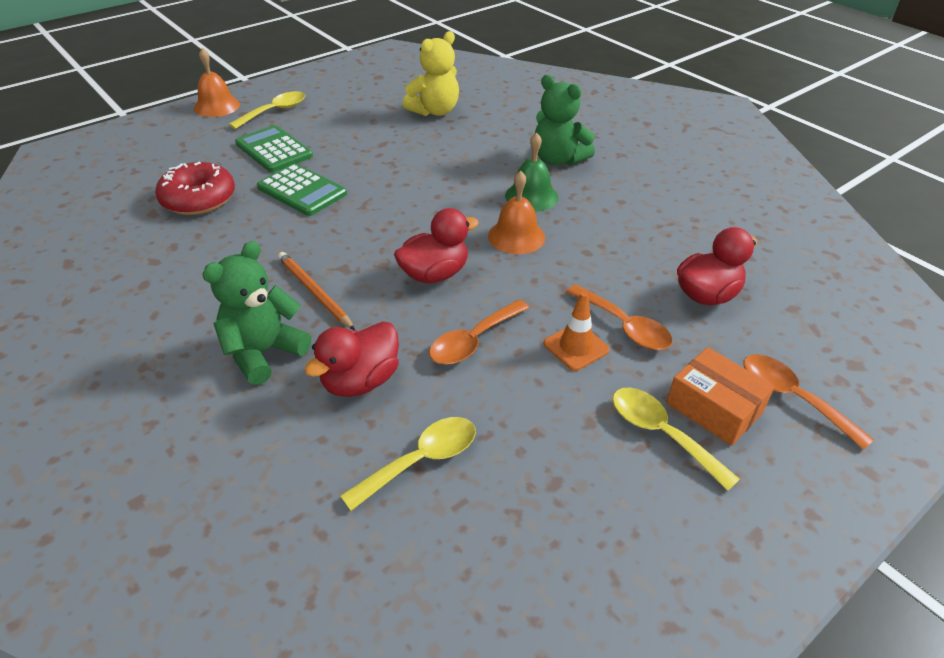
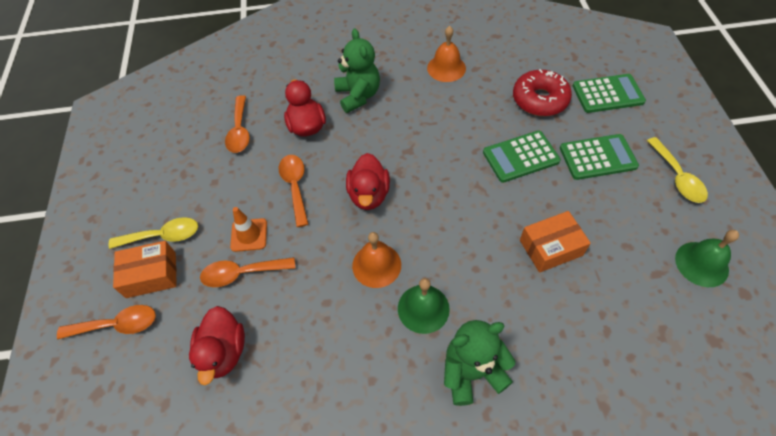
camera: 125 degrees right, 15 degrees up
(169, 160) = (607, 94): none -> green calculator
(217, 106) = (703, 140): orange bell -> orange bell (446, 68)
(314, 292) = (394, 129): orange pencil -> none
(365, 92) = (701, 264): none -> green bell
(406, 152) = (551, 248): none -> orange box
(421, 461) = (239, 131): yellow spoon -> orange spoon
(434, 111) = (630, 310): yellow teddy bear -> none

